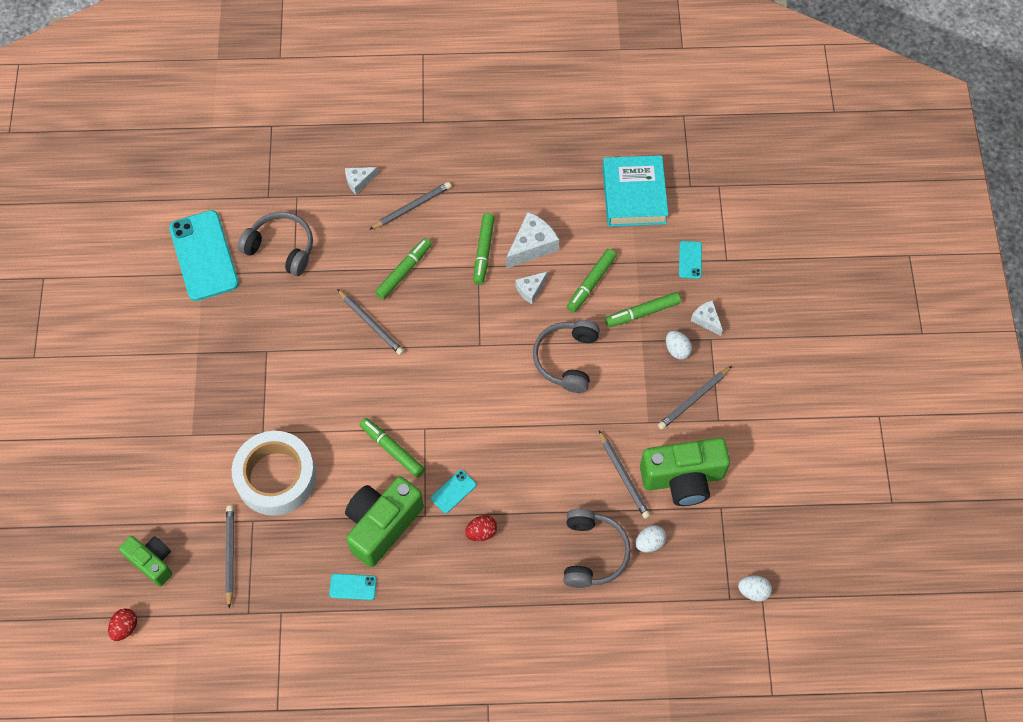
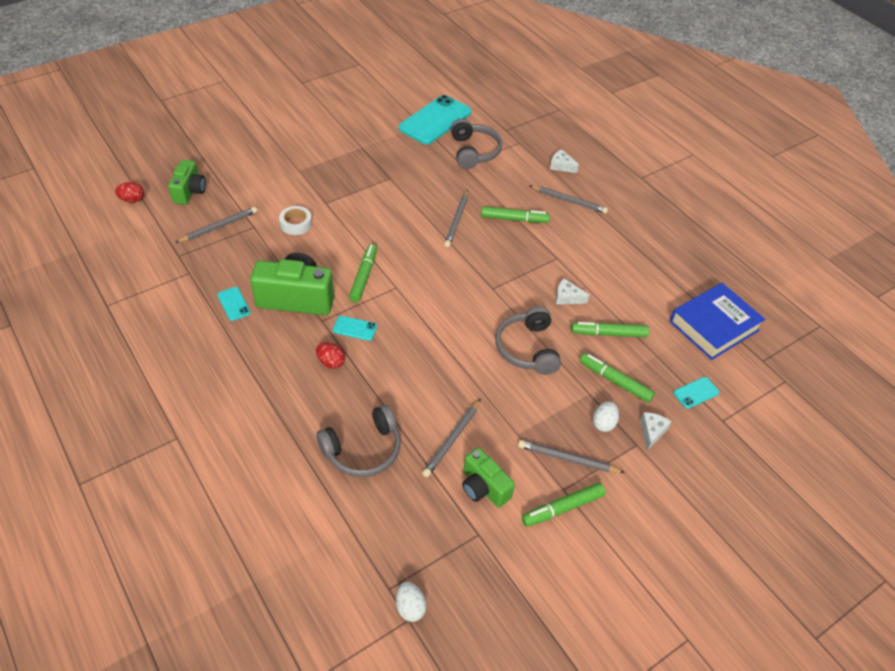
camera: 55 degrees right, 15 degrees down
(276, 477) = (296, 224): white tape -> white tape, size x0.47
(483, 251) = (572, 255): green marker -> green marker (562, 508)
(532, 246) = (605, 282): white cheese -> none
(567, 359) = (527, 348): grey headphones -> grey headphones turned 75 degrees counterclockwise
(634, 195) = (714, 326): turquoise book -> blue book
(649, 543) = (402, 490): white egg -> none
(683, 479) = (483, 487): green camera -> green camera, size x0.61

